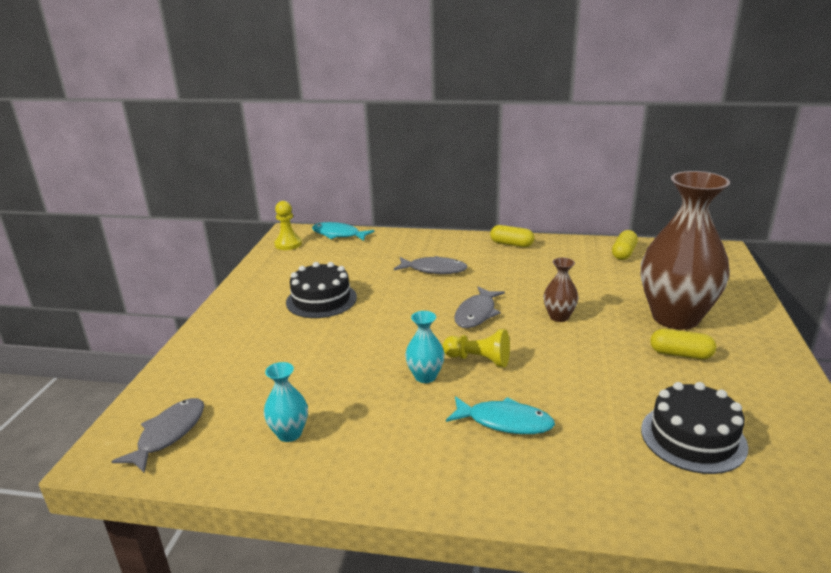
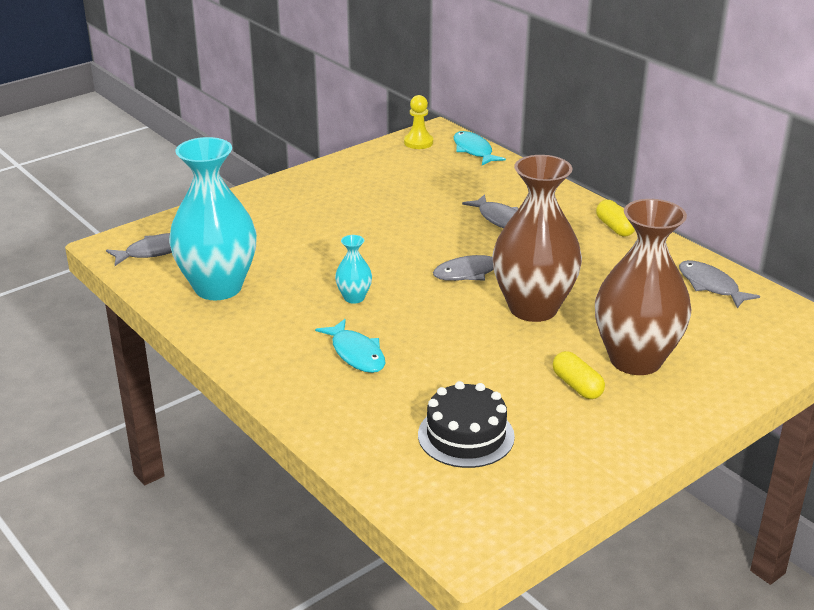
camera: 40 degrees right, 5 degrees up
(289, 433) = (218, 287): turquoise vase -> turquoise vase, size x2.33
(321, 300) = (371, 204): black cake -> none
(478, 360) = (410, 306): yellow pawn -> none
(559, 317) = (533, 308): brown vase -> brown vase, size x2.33
(624, 253) = (710, 286): yellow capsule -> grey fish

